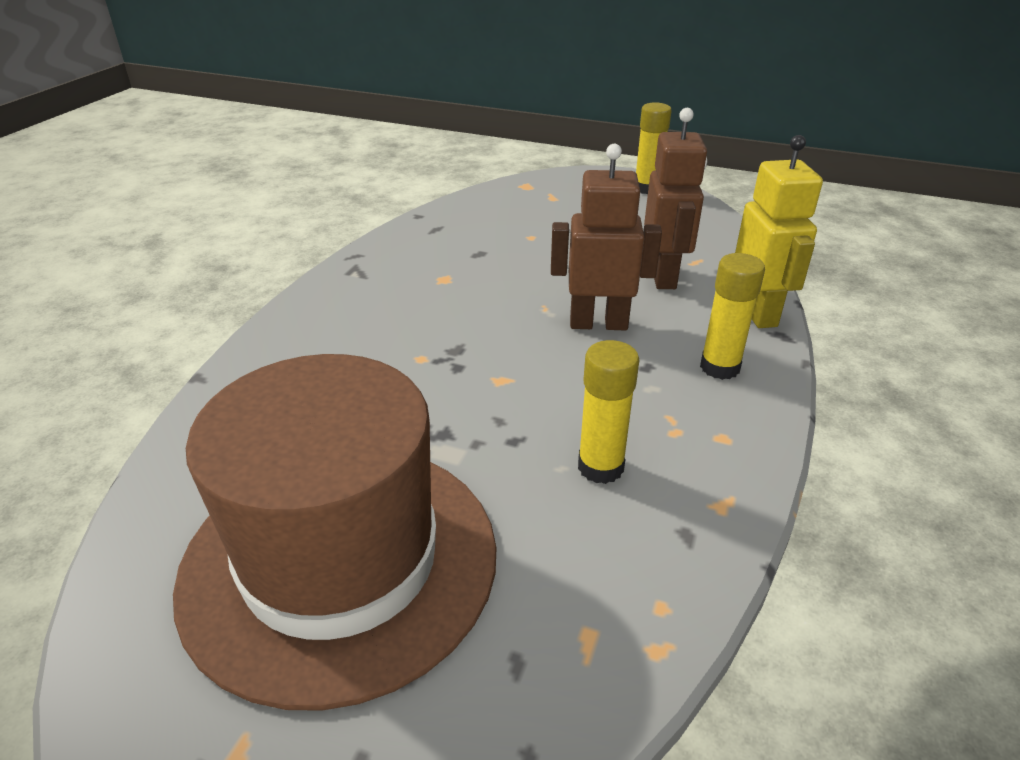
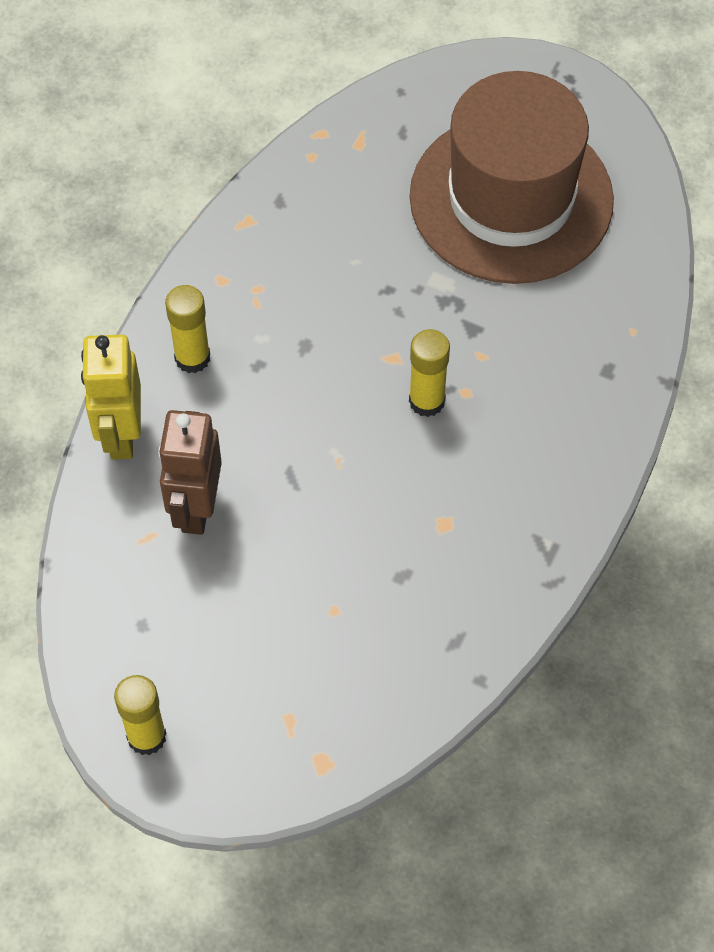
camera: 175 degrees left, 25 degrees up
(598, 323) = (288, 429): brown robot -> none
(600, 467) = (325, 258): yellow glue stick -> yellow glue stick (427, 401)

